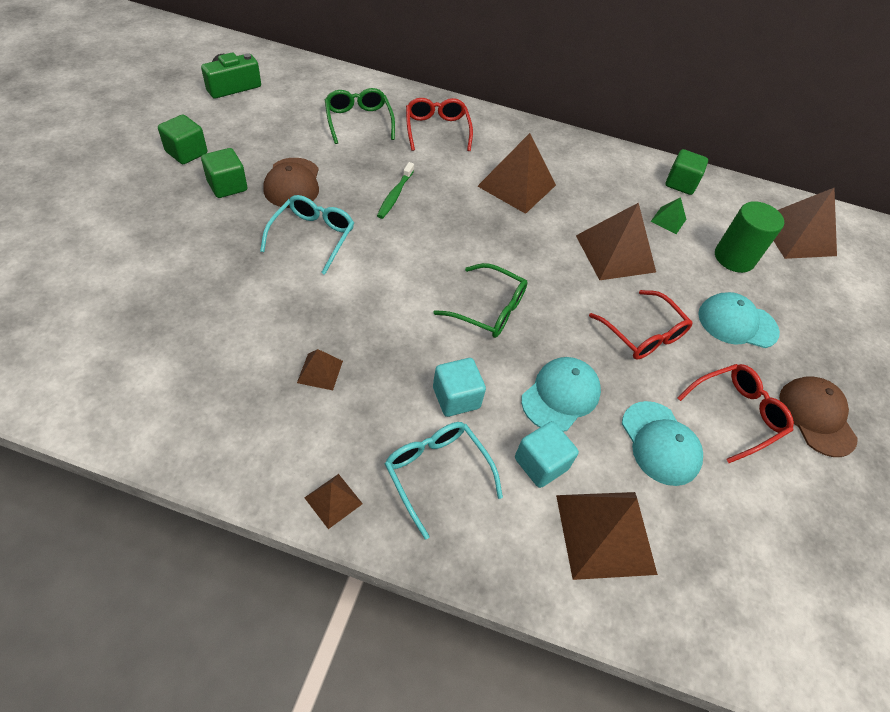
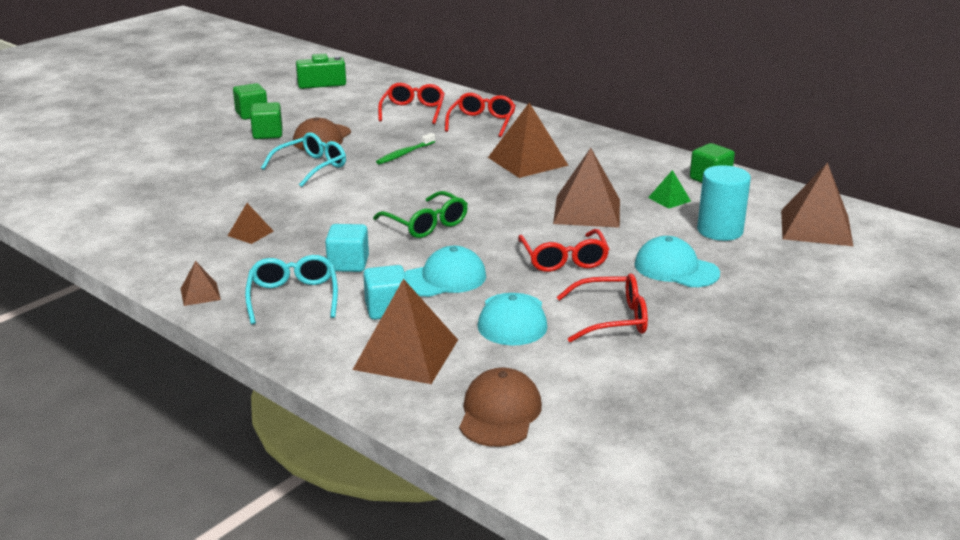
camera: 30 degrees right, 25 degrees down
(358, 121) = (413, 111): green glasses -> red glasses
(734, 258) = (720, 231): green cylinder -> turquoise cylinder
(816, 417) = (702, 336): brown cap -> brown cap (499, 413)

